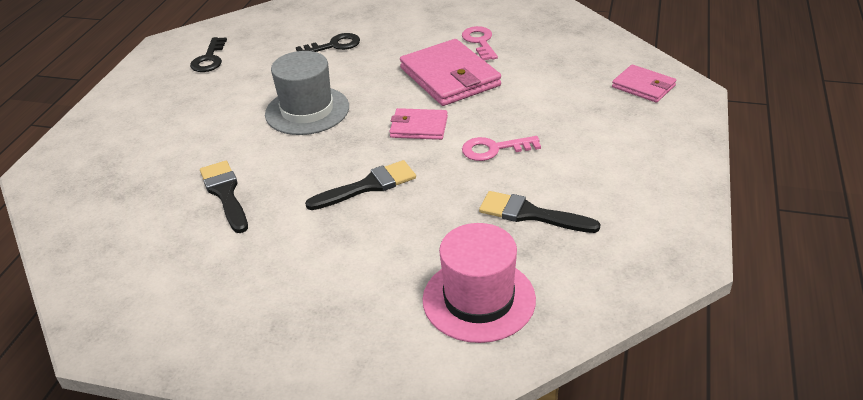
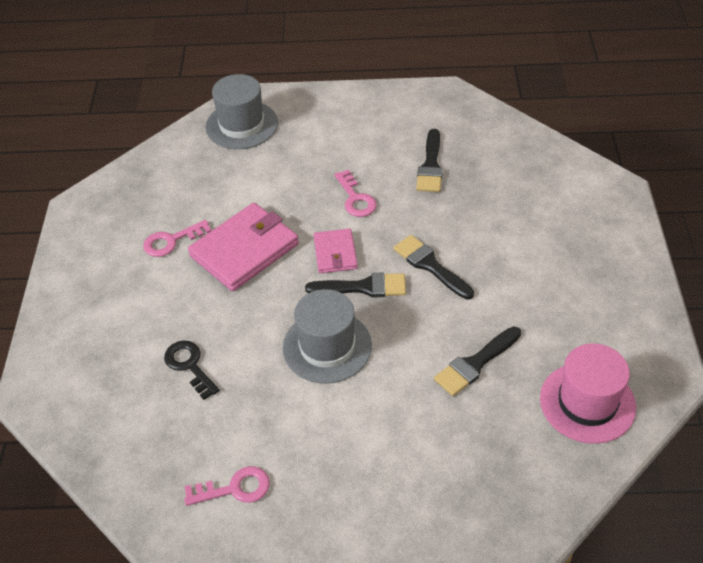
camera: 105 degrees left, 10 degrees up
(209, 59) = (234, 488): black key -> pink key
(364, 138) = (363, 287): none -> black brush
(479, 299) = (527, 177): pink hat -> pink hat (587, 402)
(643, 86) = (241, 125): pink wallet -> grey hat

